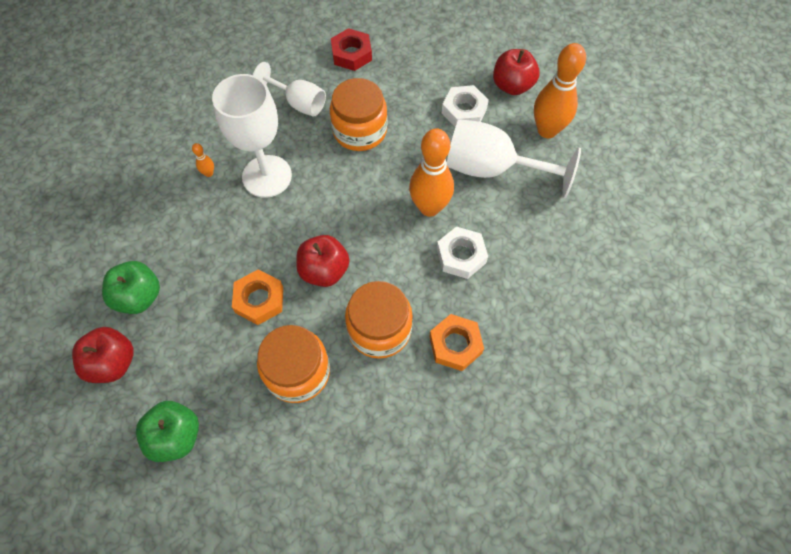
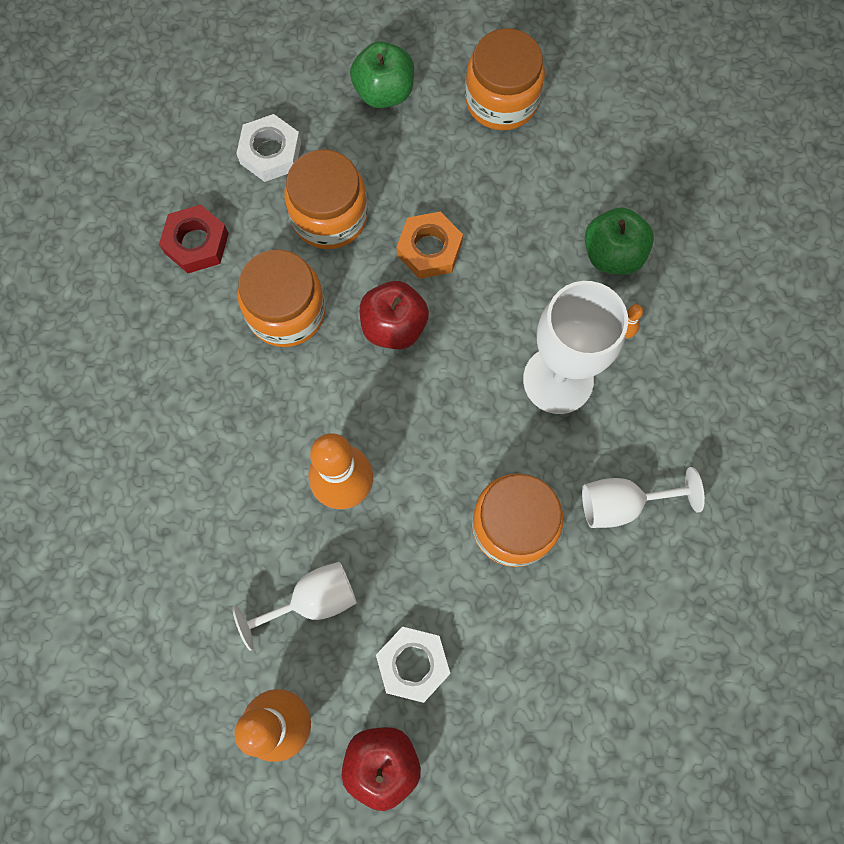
camera: 140 degrees right, 10 degrees up
(113, 363) = (501, 100): red apple -> orange jar
(139, 297) = (544, 165): green apple -> green apple (612, 254)
(351, 54) = (633, 637): red nut -> red nut (196, 243)
(455, 345) = (199, 354): orange nut -> none
(461, 255) = (264, 455): white nut -> white nut (270, 153)
(492, 169) = (312, 600): white goblet -> white goblet, size x0.62

